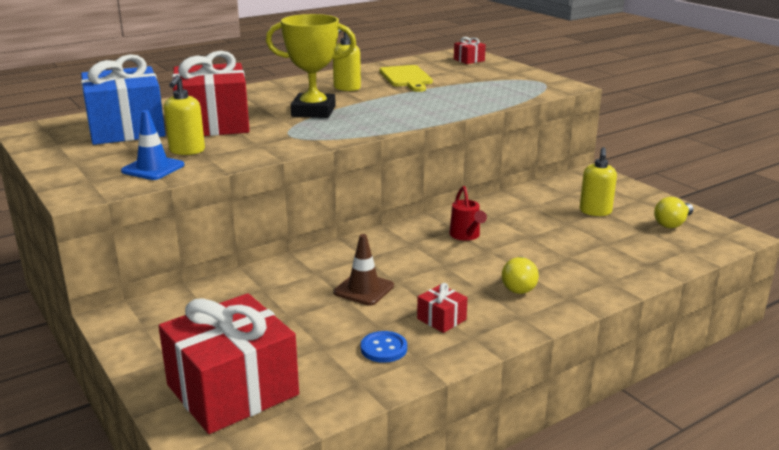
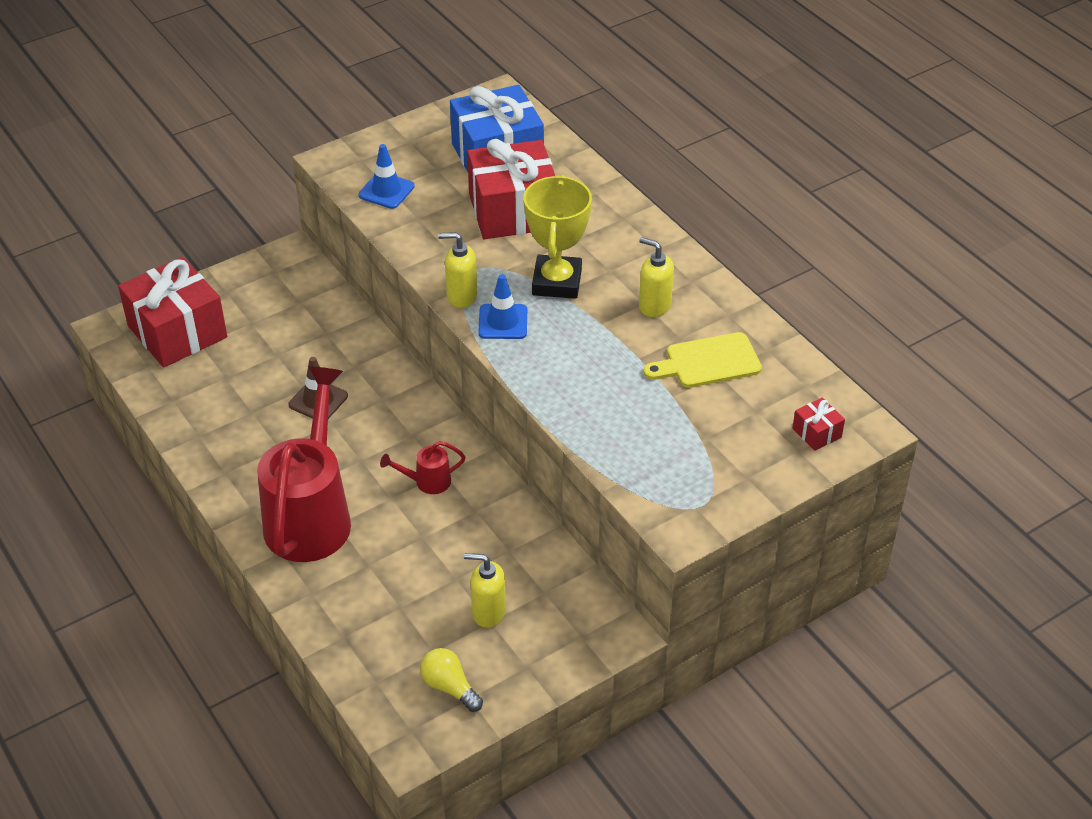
camera: 90 degrees right, 20 degrees up
(187, 151) = (431, 204): yellow soap dispenser -> yellow soap dispenser (461, 296)
(361, 126) = (503, 322): none -> blue traffic cone
(383, 348) = (216, 415): blue button -> none
(441, 319) = (256, 453): red gift -> none
(519, 285) = (311, 516): yellow light bulb -> red watering can

